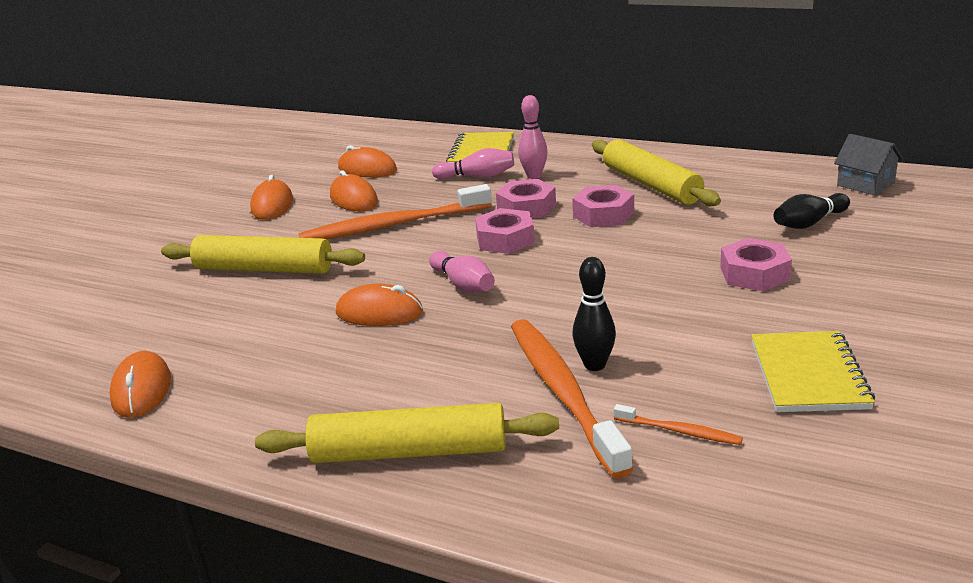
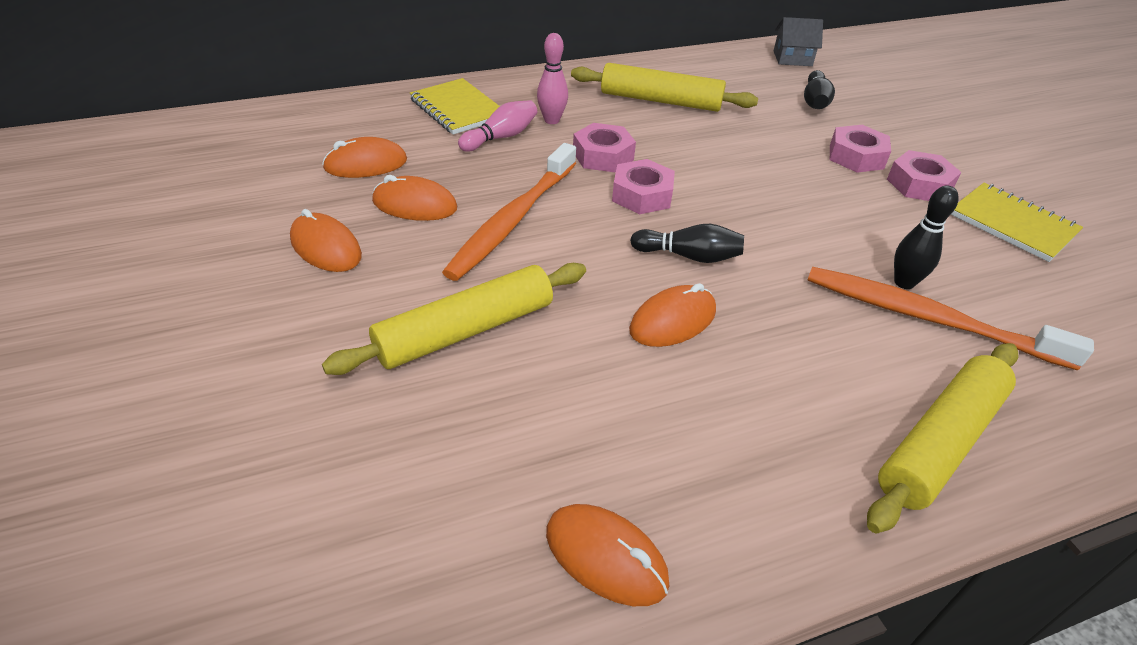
camera: 50 degrees left, 15 degrees up
(463, 285) = (689, 256): pink bowling pin -> black bowling pin
(603, 214) = (674, 141): pink nut -> pink nut (919, 184)
(680, 431) = (1035, 308): orange toothbrush -> none

